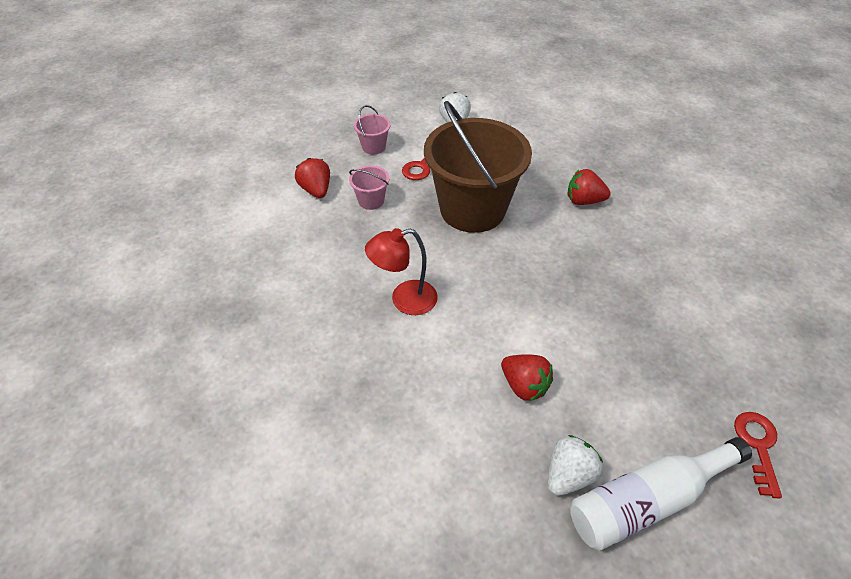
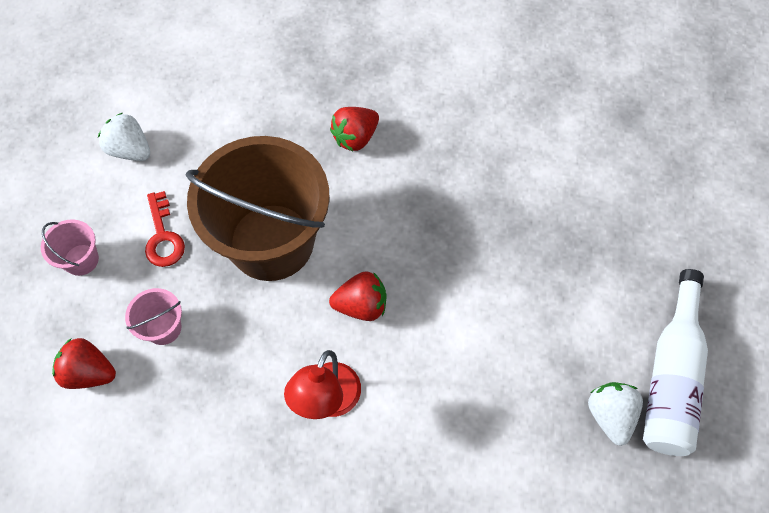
camera: 50 degrees left, 15 degrees up
(524, 386) = (506, 376): red strawberry -> red strawberry (361, 305)
(757, 446) = (688, 256): red key -> none

